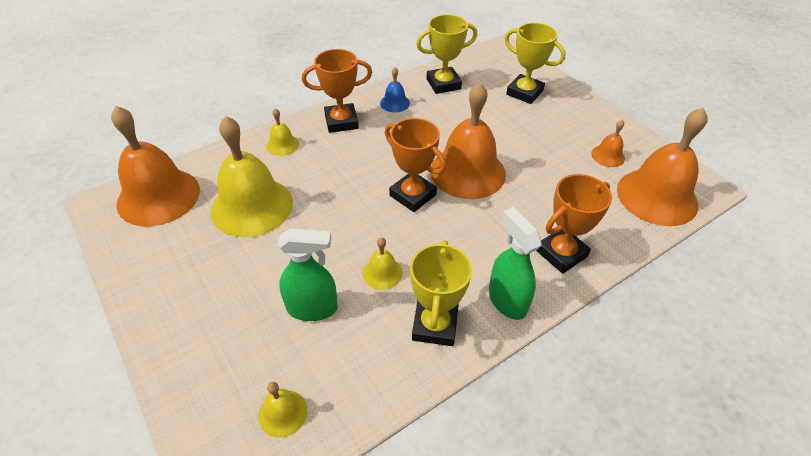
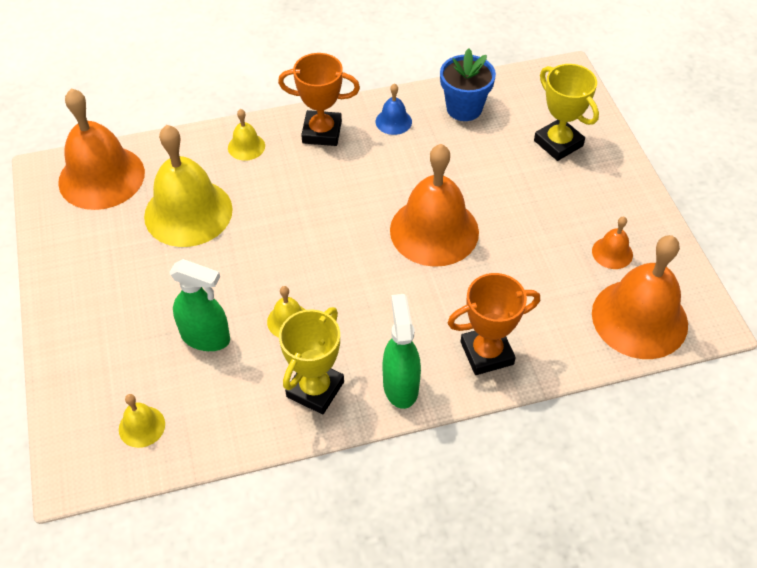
camera: 20 degrees right, 5 degrees up
(412, 195) = (359, 243): orange trophy -> none
(443, 84) = (464, 108): yellow trophy -> blue flower pot

